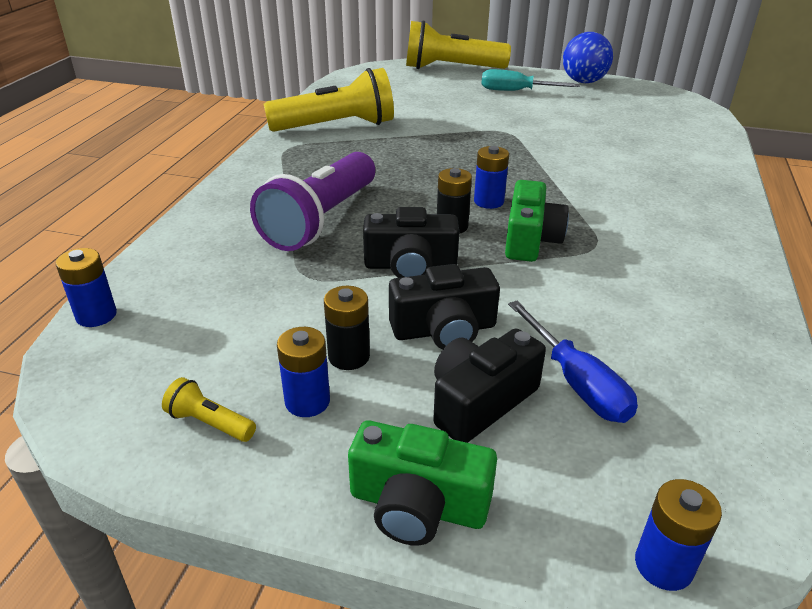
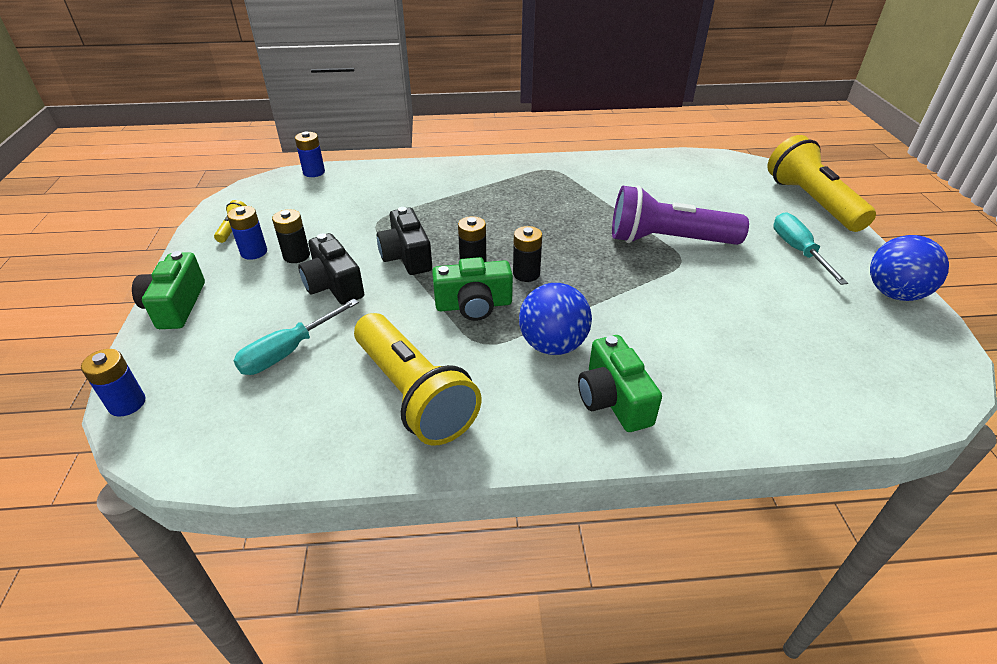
camera: 70 degrees right, 5 degrees up
(321, 220) = (449, 208): purple flashlight -> purple flashlight (668, 240)
(336, 126) = (605, 178): yellow flashlight -> yellow flashlight (413, 394)
(480, 402) = (262, 313): black camera -> none
(488, 201) = (526, 274): blue battery -> black battery
(576, 383) = (288, 351): blue screwdriver -> turquoise screwdriver
(608, 212) = (553, 345): none -> blue ball
(686, 202) = (613, 399): none -> green camera

